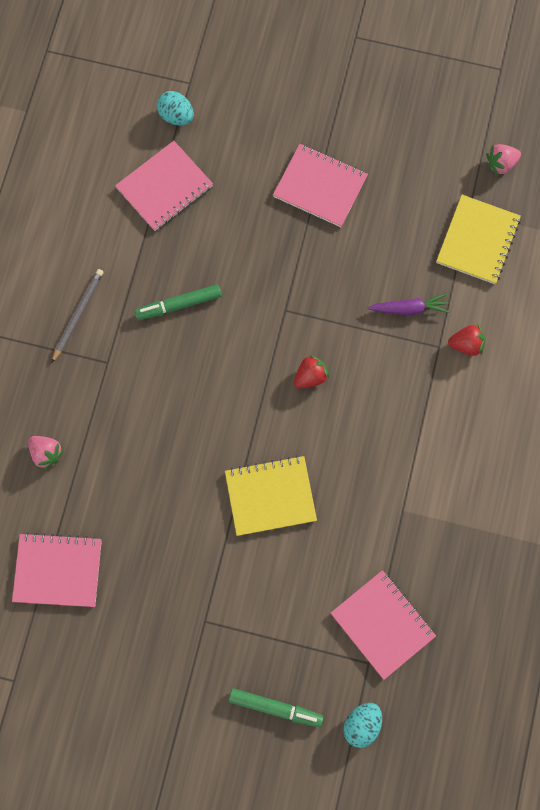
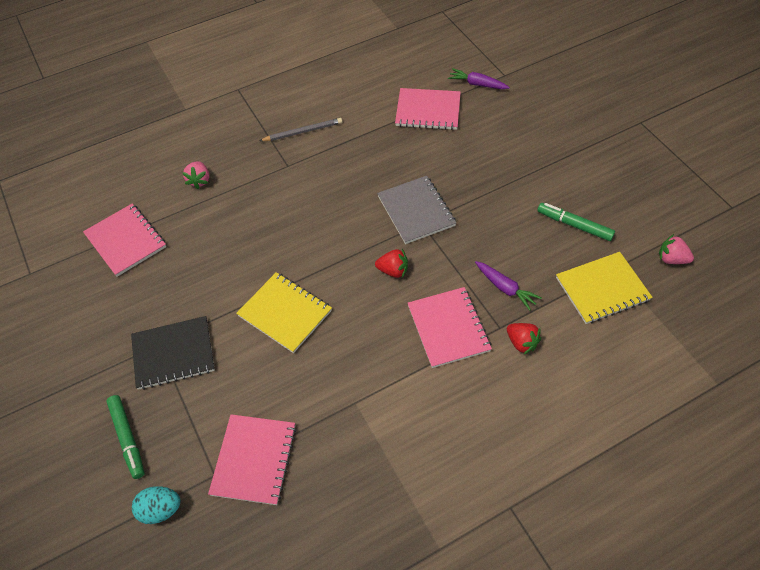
camera: 50 degrees right, 20 degrees down
(176, 116) = (477, 84): turquoise egg -> purple carrot
(178, 305) = (363, 170): green marker -> green marker (574, 225)
(226, 615) = (173, 354): none -> black notebook
(268, 303) = (416, 211): none -> grey notebook
(320, 186) = (524, 178): pink notebook -> pink notebook (448, 328)

